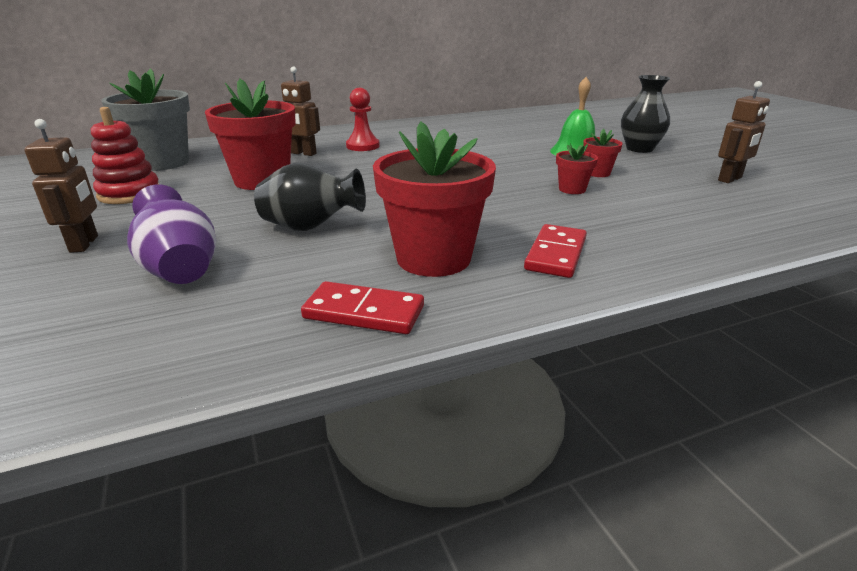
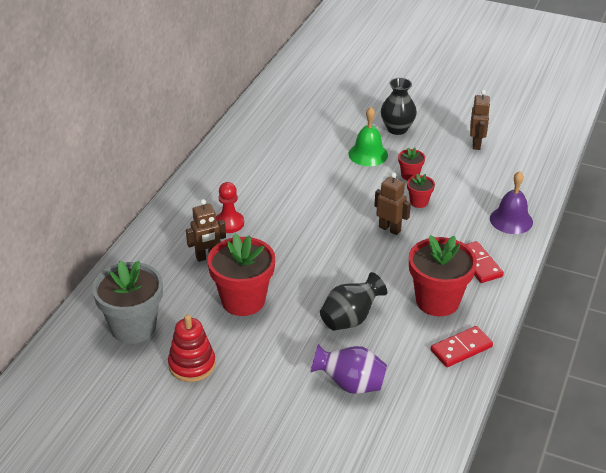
camera: 45 degrees left, 10 degrees up
(84, 244) = (267, 407): brown robot -> brown robot (389, 229)
(681, 240) = (511, 220): none -> purple bell

